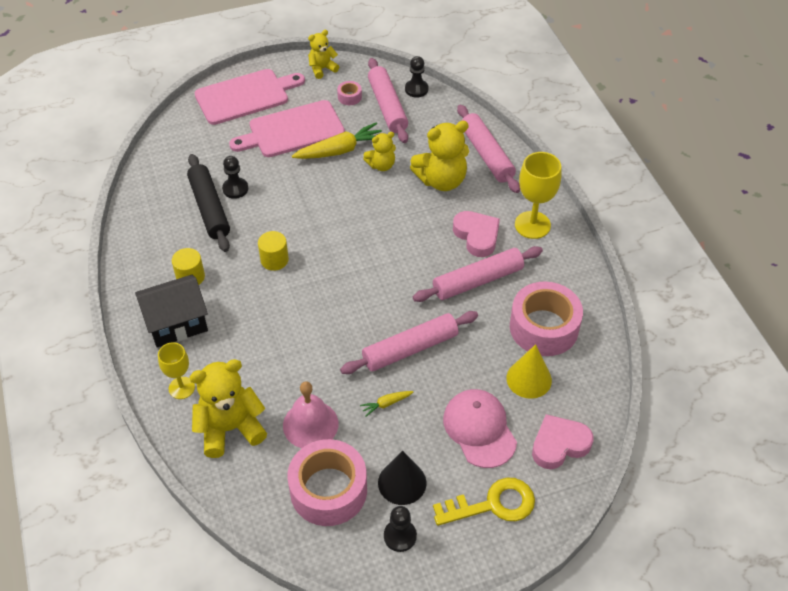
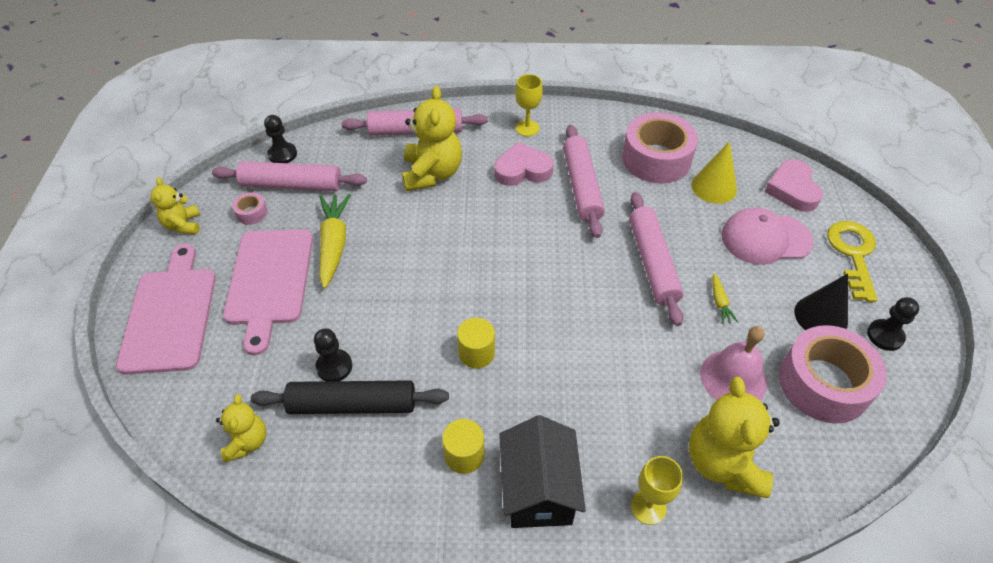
camera: 70 degrees left, 0 degrees up
(381, 165) = (380, 215): yellow teddy bear -> yellow teddy bear (247, 442)
(532, 225) = (527, 128): yellow goblet -> yellow goblet, size x0.64

